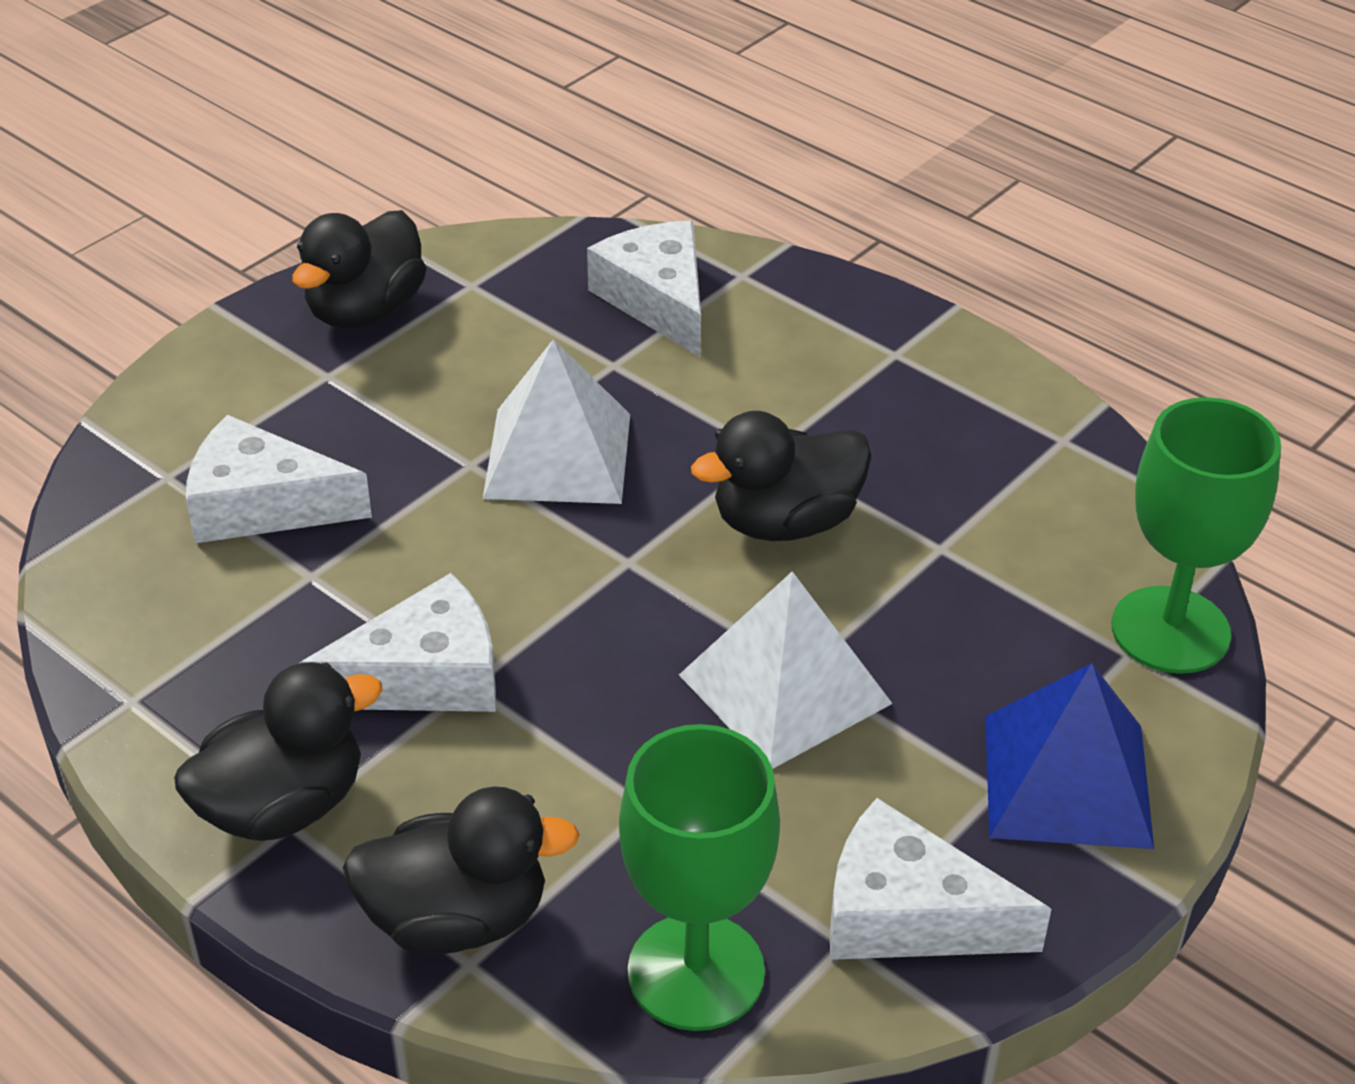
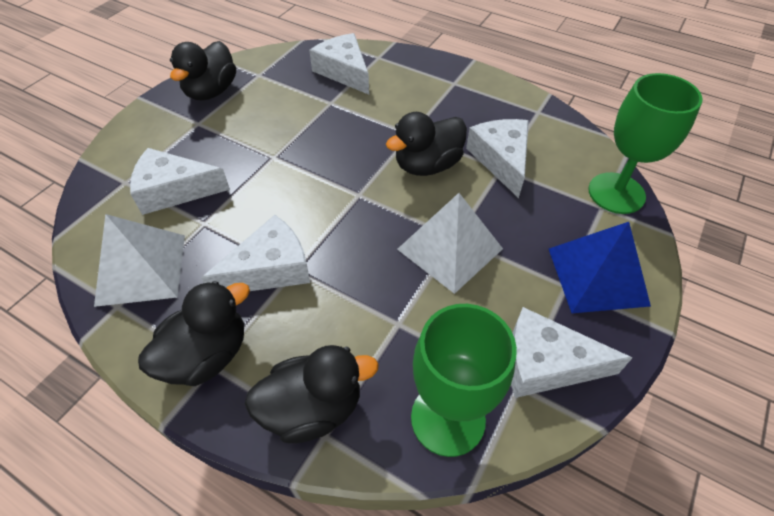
camera: 10 degrees left, 10 degrees up
(557, 455) = (314, 147): white pyramid -> white pyramid (141, 269)
(946, 531) = (501, 160): none -> white cheese

